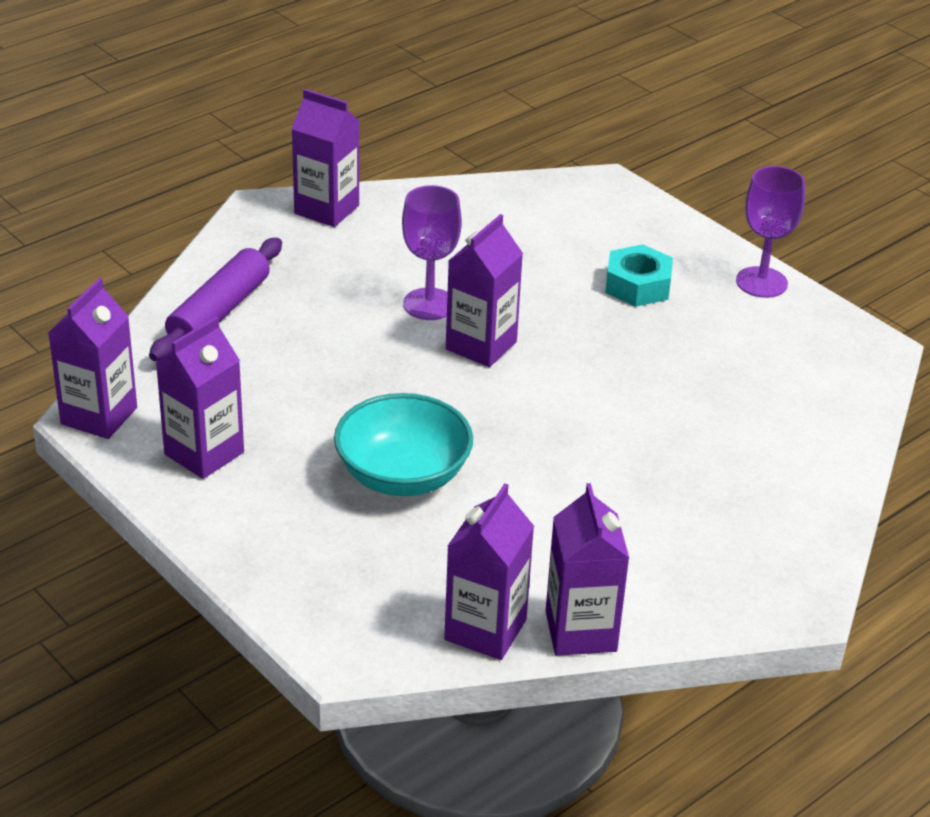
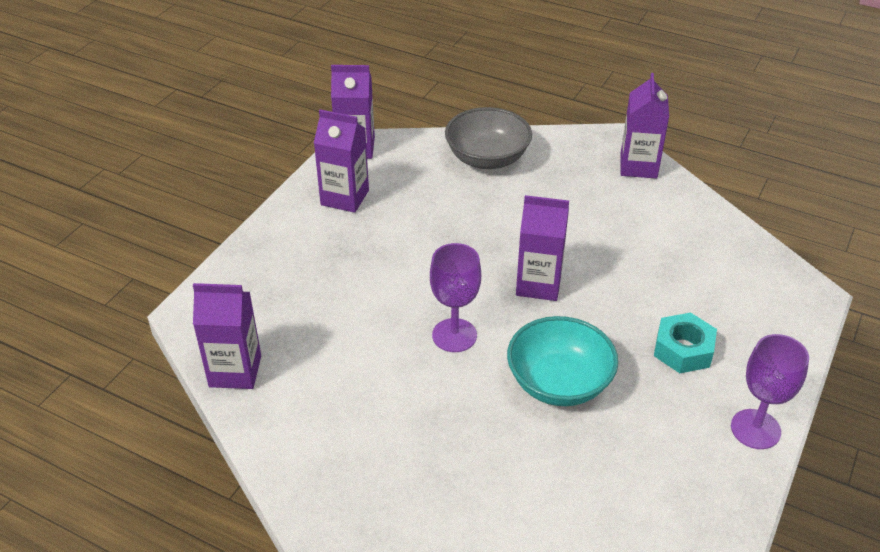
camera: 70 degrees right, 5 degrees up
(219, 312) = (487, 158): purple rolling pin -> grey bowl
(403, 476) = (371, 288): turquoise bowl -> turquoise bowl (559, 383)
(429, 304) = (567, 245): purple goblet -> purple goblet (454, 335)
(581, 631) = (253, 421): purple carton -> none

